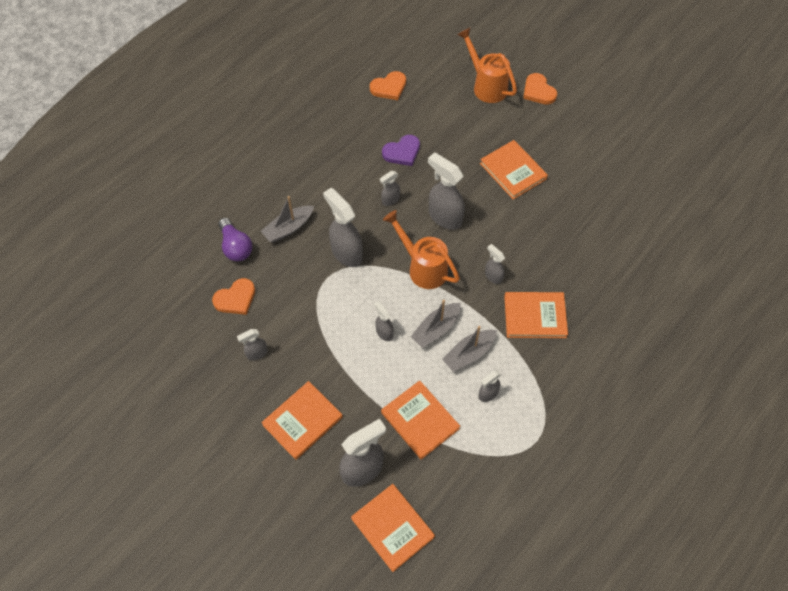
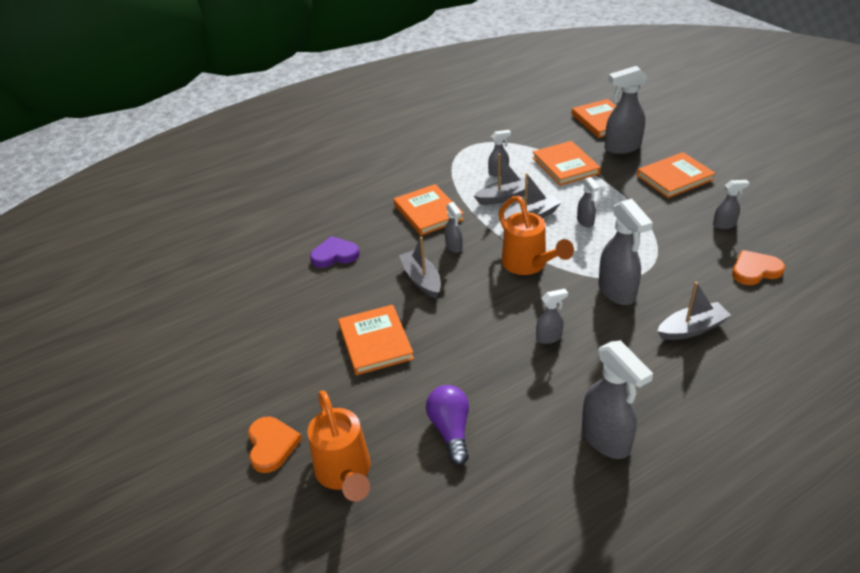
camera: 160 degrees left, 20 degrees down
(236, 247) = (763, 320): purple light bulb -> purple light bulb (451, 430)
(389, 87) = (508, 508): orange heart -> none
(402, 152) = (516, 394): purple heart -> purple heart (335, 255)
(444, 217) = (485, 307): grey spray bottle -> grey spray bottle (606, 439)
(505, 234) = (421, 280): none -> grey boat
(535, 316) = (428, 212): orange book -> orange book turned 45 degrees clockwise

